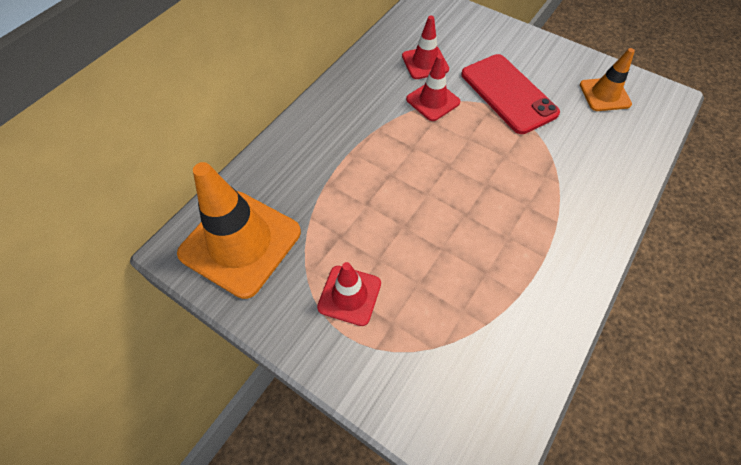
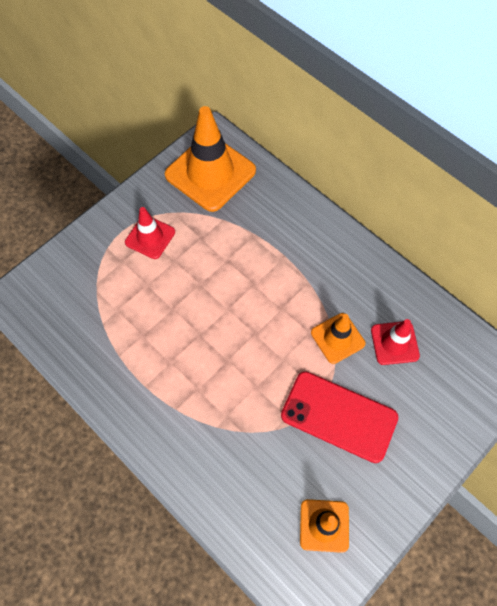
camera: 100 degrees right, 5 degrees up
(433, 101) = (337, 338): red traffic cone -> orange traffic cone
(508, 93) = (339, 416): red phone -> red phone turned 45 degrees clockwise

